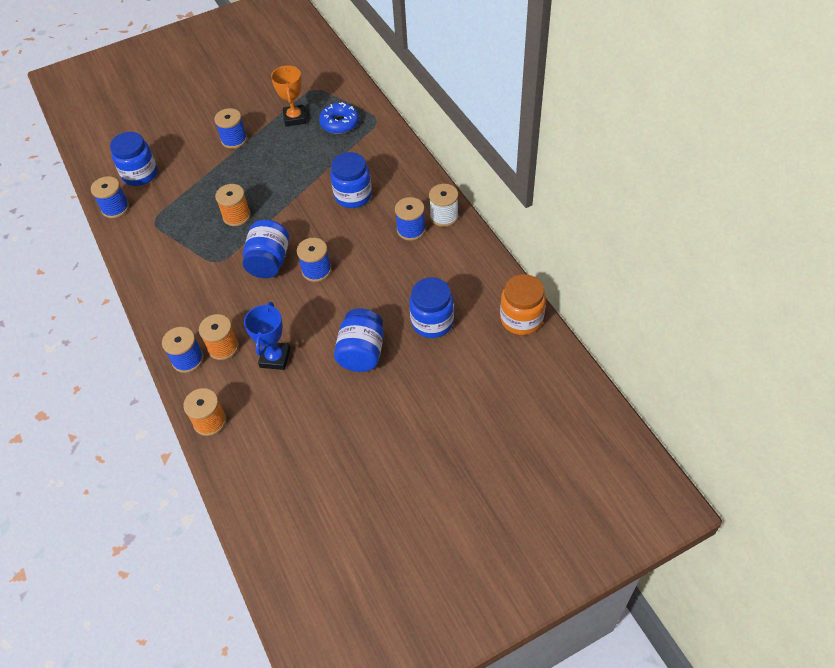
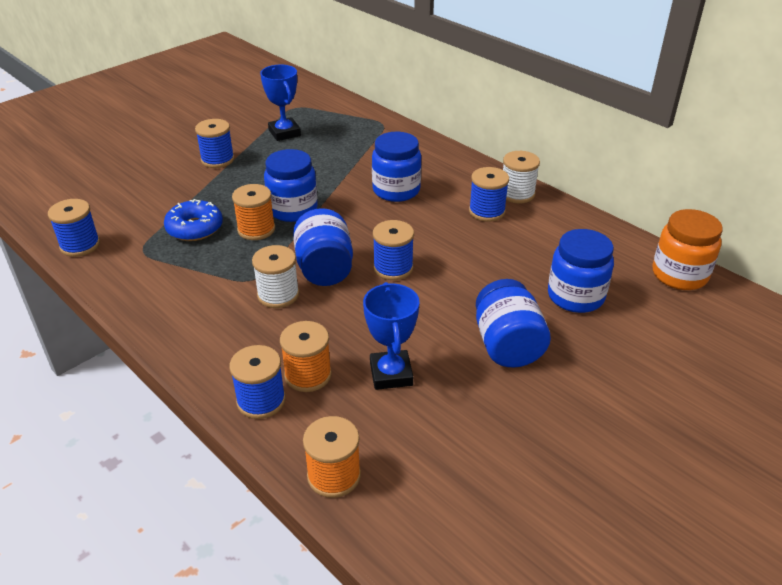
camera: 20 degrees left, 15 degrees down
(140, 174) = (103, 207): blue jar -> blue jar (293, 210)
(229, 278) = (278, 295): none -> white spool
(294, 118) = (284, 133): orange trophy -> blue trophy
(339, 123) = (341, 131): blue donut -> blue donut (195, 228)

